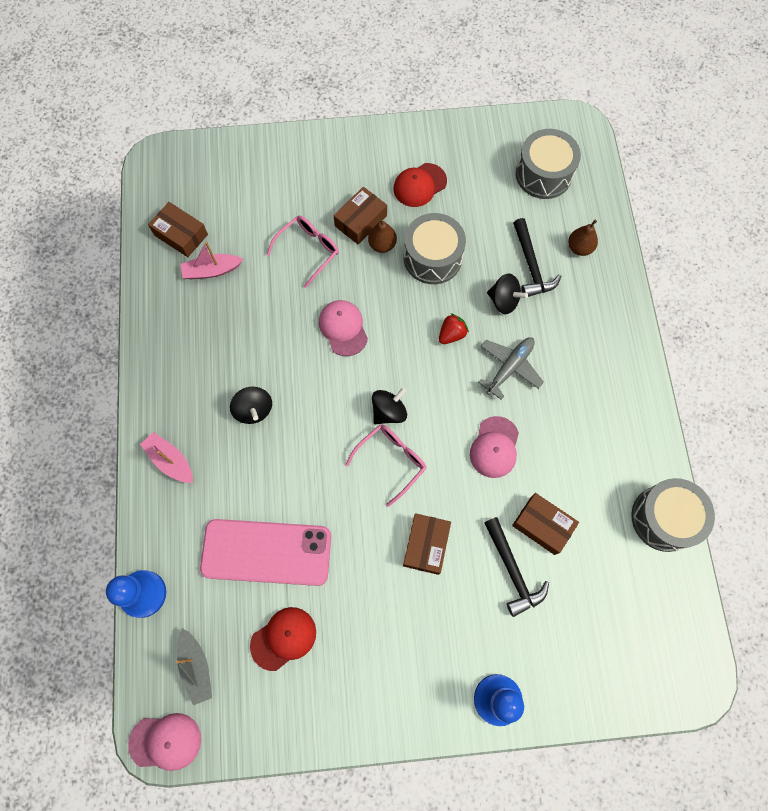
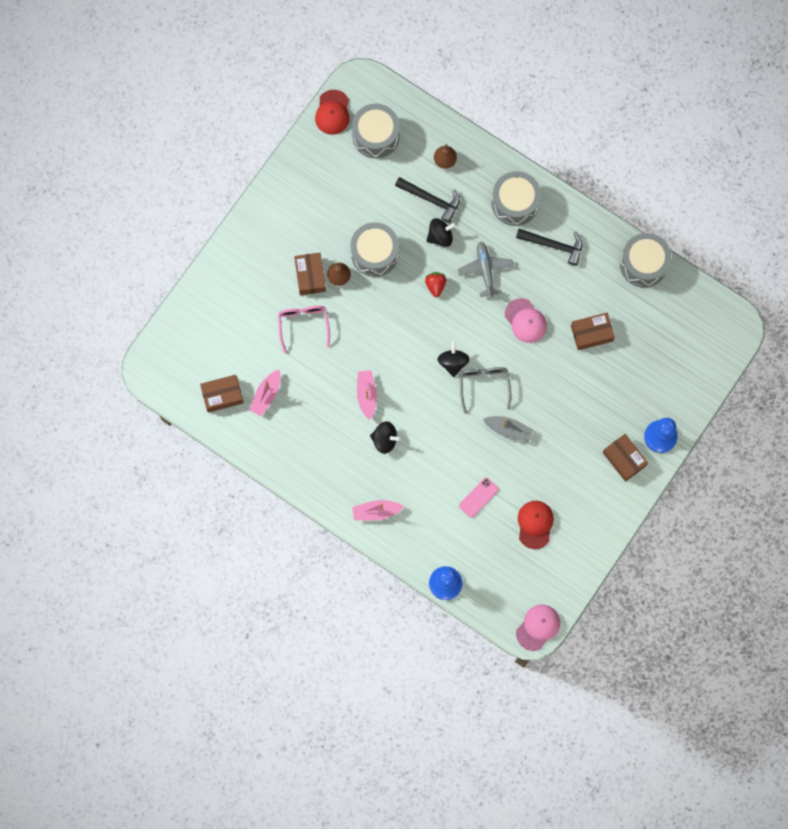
camera: 50 degrees left, 5 degrees up
(196, 667) = (511, 583): grey boat -> grey boat (508, 429)
(266, 552) = (478, 497): pink phone -> pink phone, size x0.45
(286, 357) = (366, 395): none -> pink boat
(343, 328) = (376, 346): pink cap -> none
(391, 461) = (484, 385): pink glasses -> grey glasses
(419, 185) = (316, 218): red cap -> red cap (332, 112)
(426, 545) = (549, 406): brown box -> brown box (624, 459)
(512, 571) = (602, 371): black hammer -> black hammer (554, 245)
(601, 341) = (515, 203): none -> grey drum

